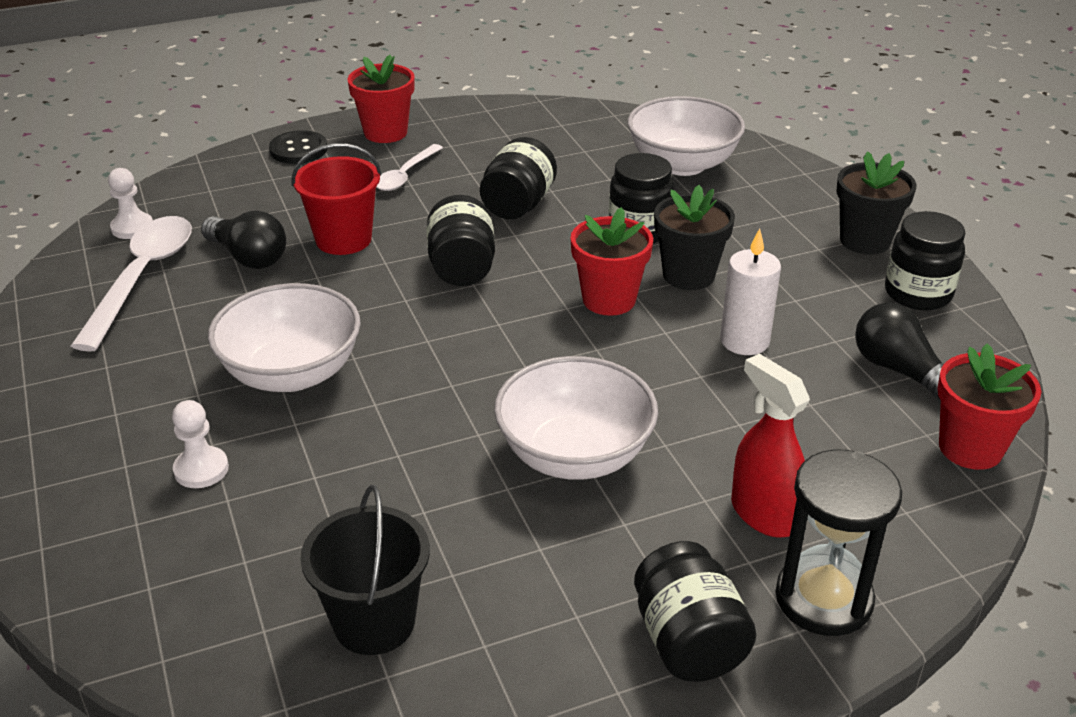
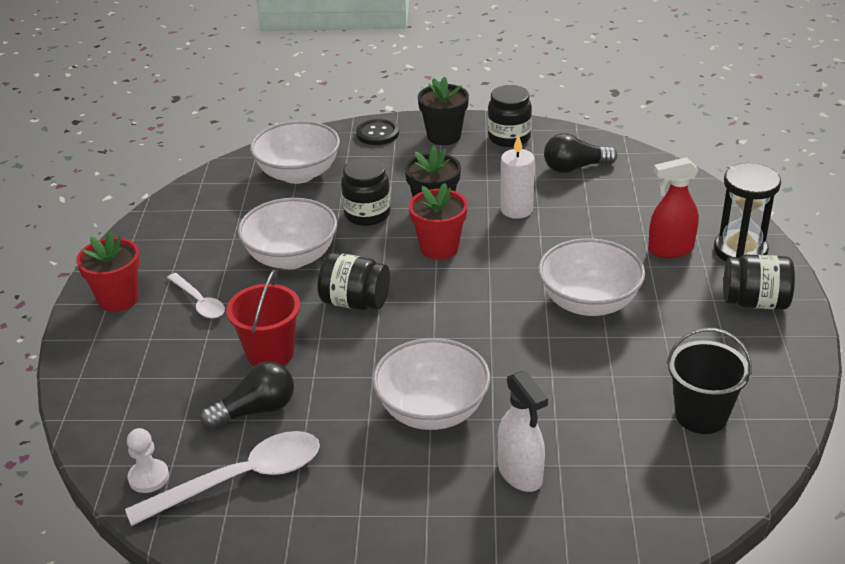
camera: 65 degrees left, 0 degrees up
(142, 278) = (240, 479): white spoon -> white spoon turned 120 degrees clockwise
(201, 469) = (520, 474): white pawn -> white spray bottle
(298, 149) = (100, 353): black button -> black button (377, 133)
(518, 205) = (291, 257): black jar -> white bowl
(970, 448) = (650, 169): red flower pot -> none

